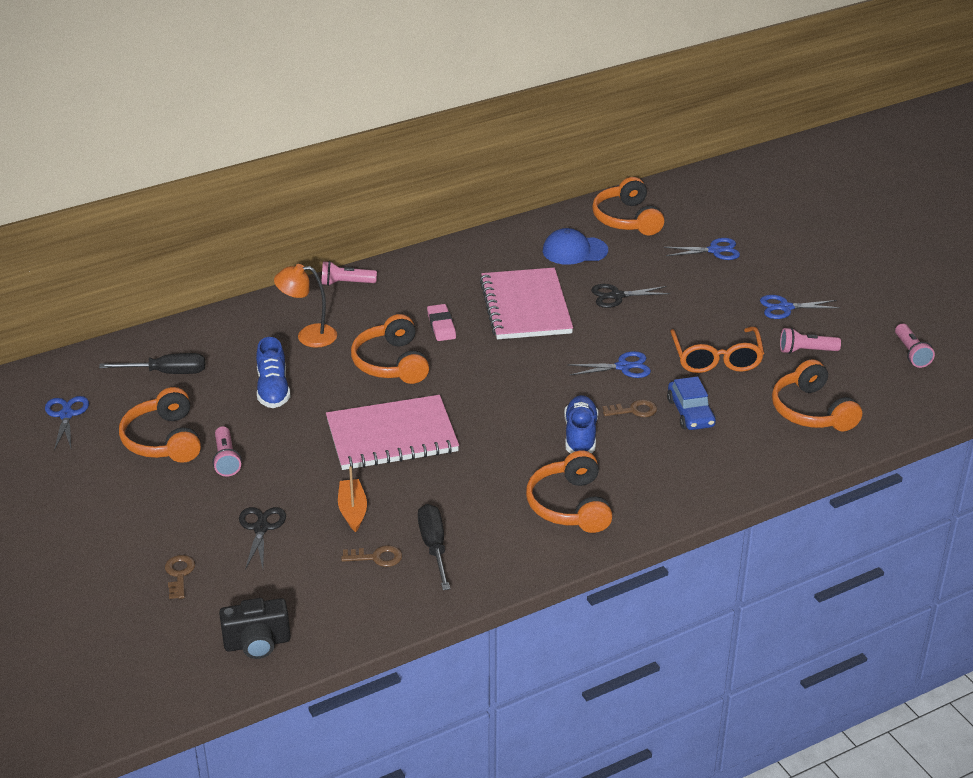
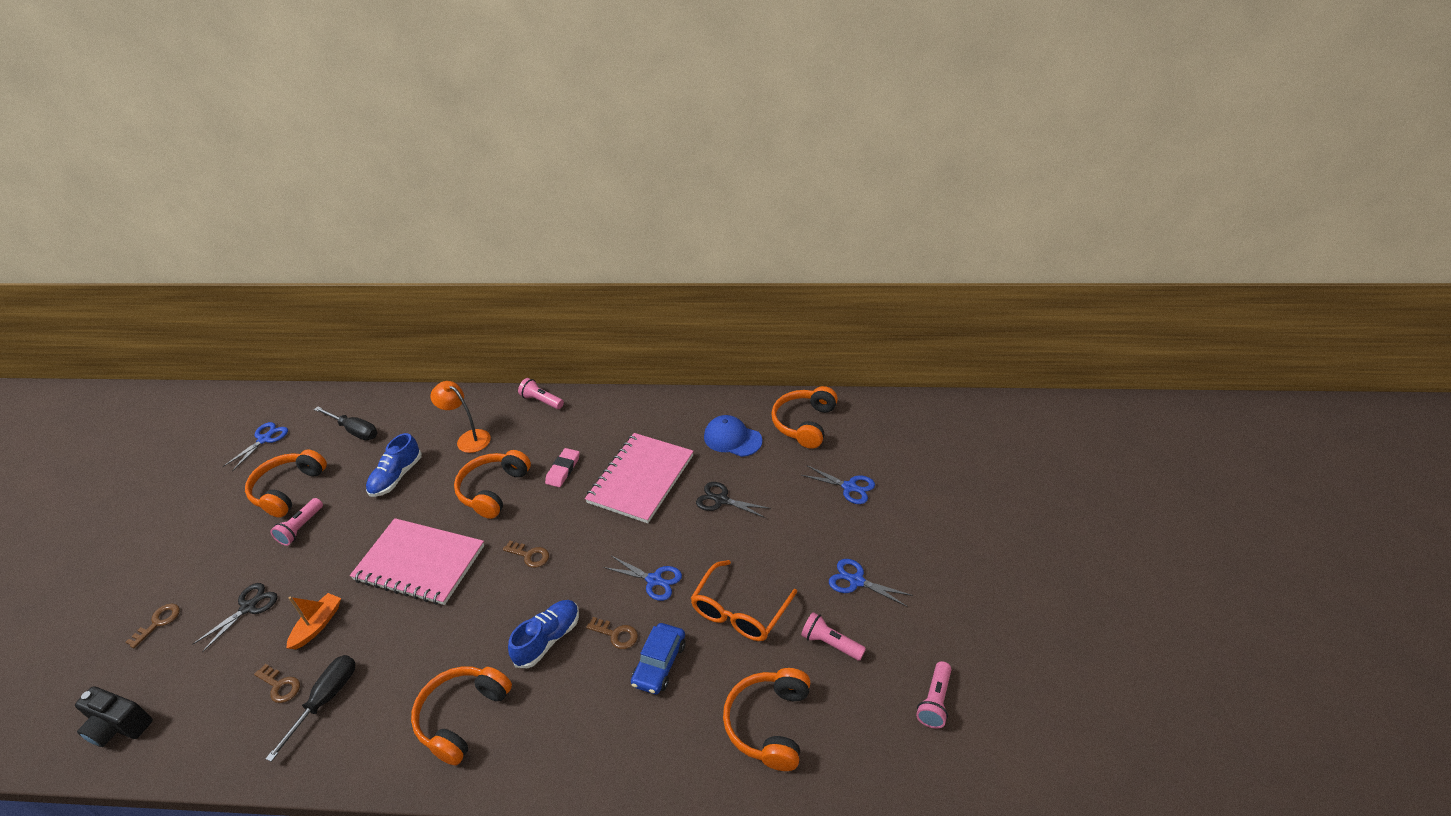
camera: 35 degrees right, 5 degrees up
(491, 392) = (530, 555): none -> brown key

